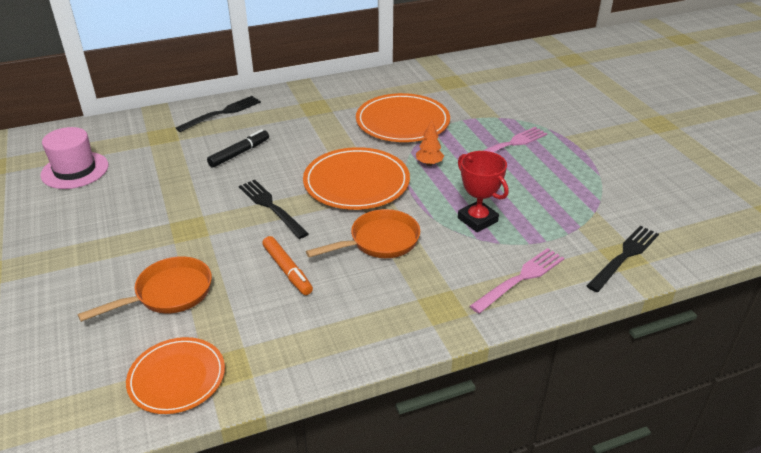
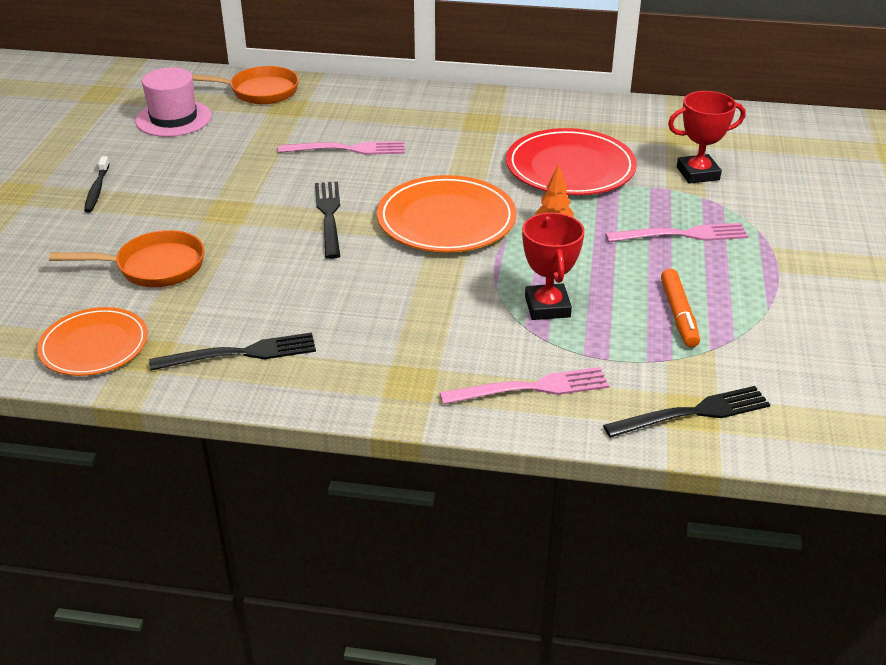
camera: 30 degrees right, 0 degrees up
(59, 248) = (97, 190): none -> black toothbrush
(223, 113) = (371, 100): black fork -> black fork (242, 353)
(239, 153) = (348, 149): black marker -> pink fork
(287, 270) = (285, 286): orange marker -> orange marker (678, 314)
(379, 241) = (409, 291): orange pan -> orange pan (259, 91)
(402, 122) = (570, 168): orange plate -> red plate
(481, 103) = (697, 173): none -> red trophy

